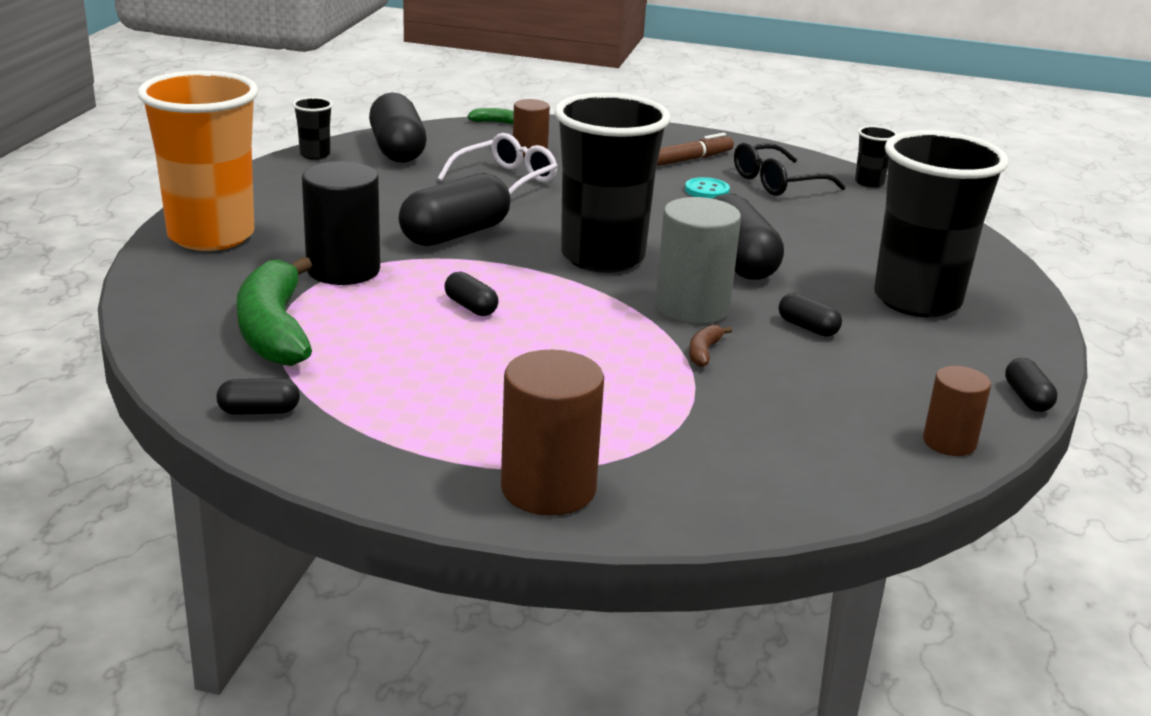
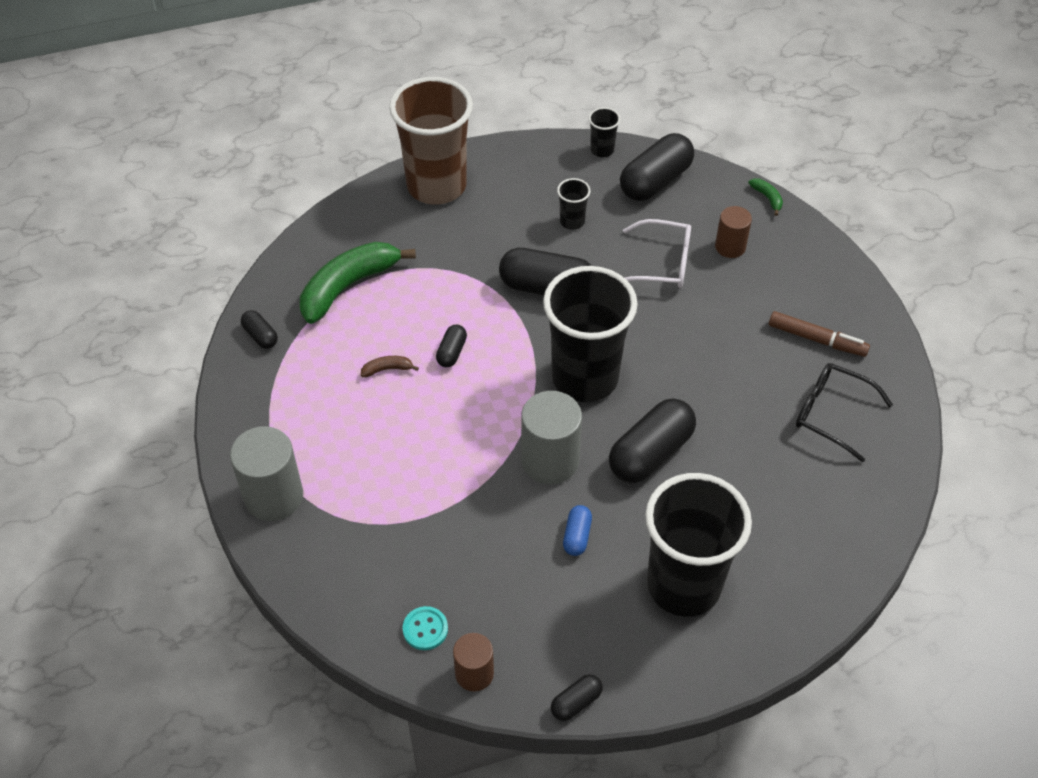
camera: 60 degrees right, 25 degrees up
(211, 236) = (436, 186): orange cup -> brown cup
(343, 270) = (447, 268): black cylinder -> none
(548, 489) = (274, 496): brown cylinder -> grey cylinder
(704, 352) = (491, 495): brown banana -> brown banana (387, 369)
(707, 190) = (766, 379): turquoise button -> turquoise button (425, 629)
(807, 328) = (577, 536): black capsule -> blue capsule
(869, 183) = (899, 473): black cup -> black cup (572, 221)

